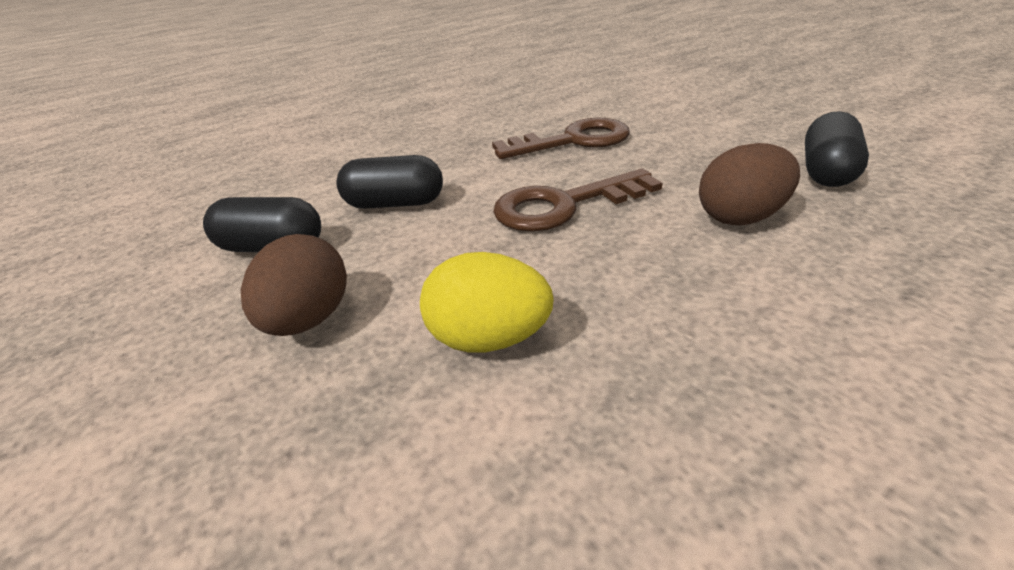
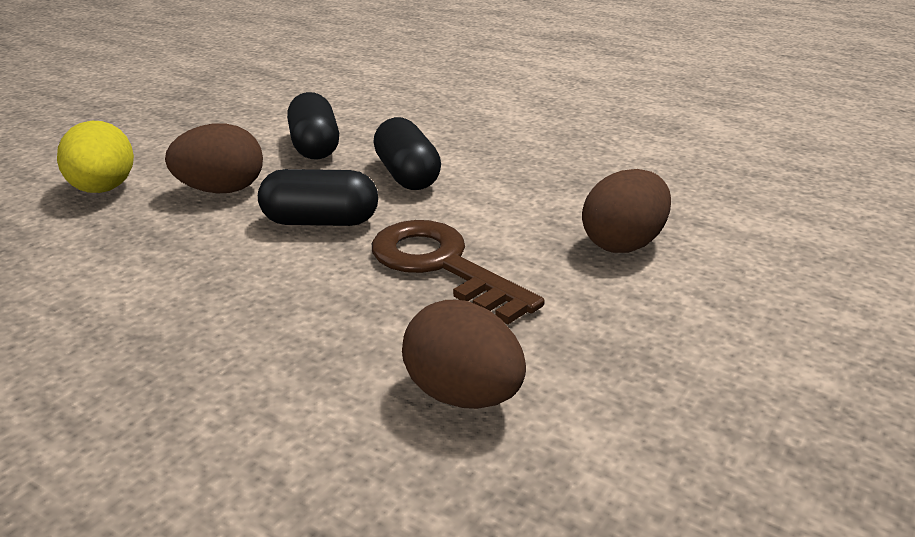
camera: 65 degrees right, 5 degrees down
(489, 339) = (205, 268): yellow egg -> yellow egg (103, 189)
(572, 141) = (623, 244): brown key -> brown egg
(826, 171) = (658, 482): black capsule -> black capsule (320, 221)

